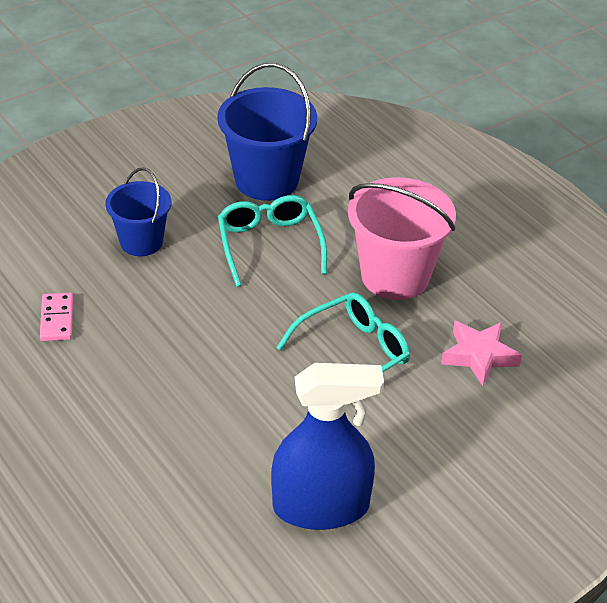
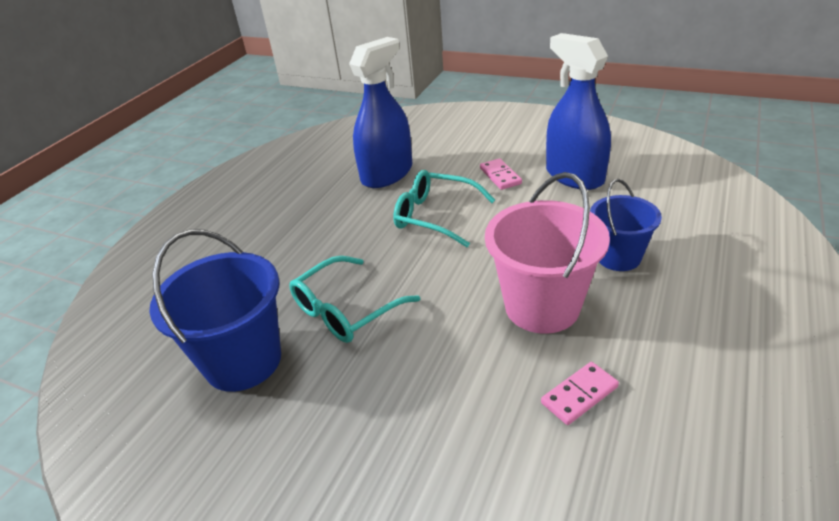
camera: 115 degrees left, 5 degrees down
(141, 242) = (412, 401): blue bucket -> blue bucket (618, 257)
(383, 444) = (500, 176): none -> pink domino
(395, 276) = (333, 232): pink bucket -> pink bucket (542, 307)
(479, 356) = (387, 174): pink star -> blue spray bottle

